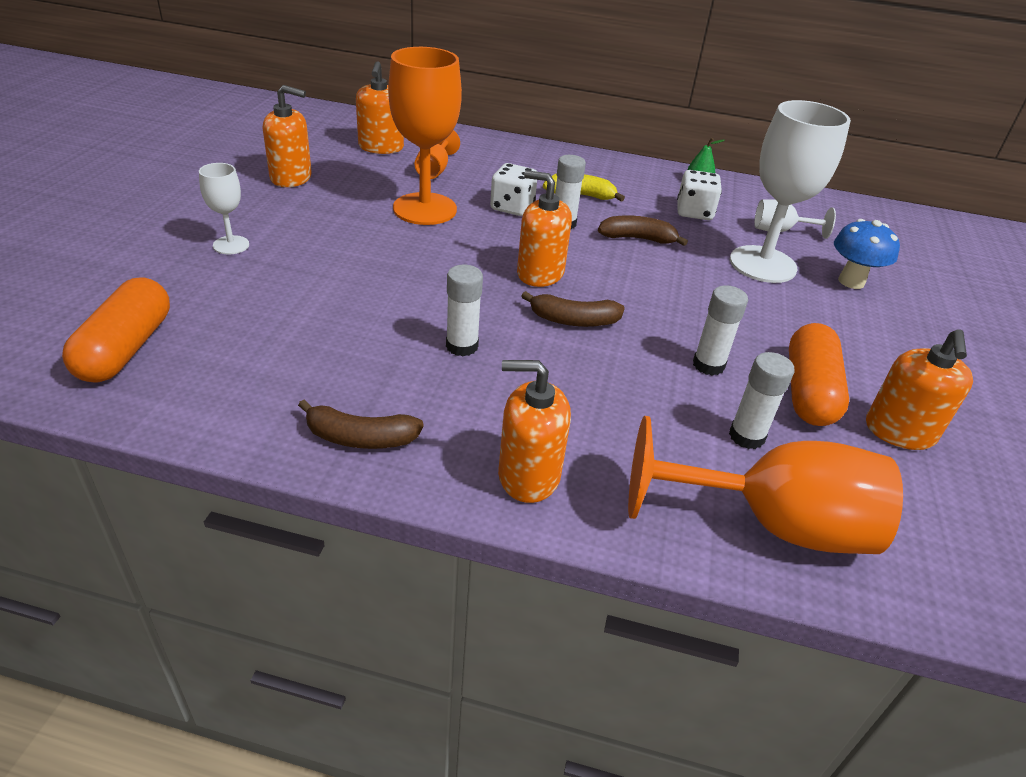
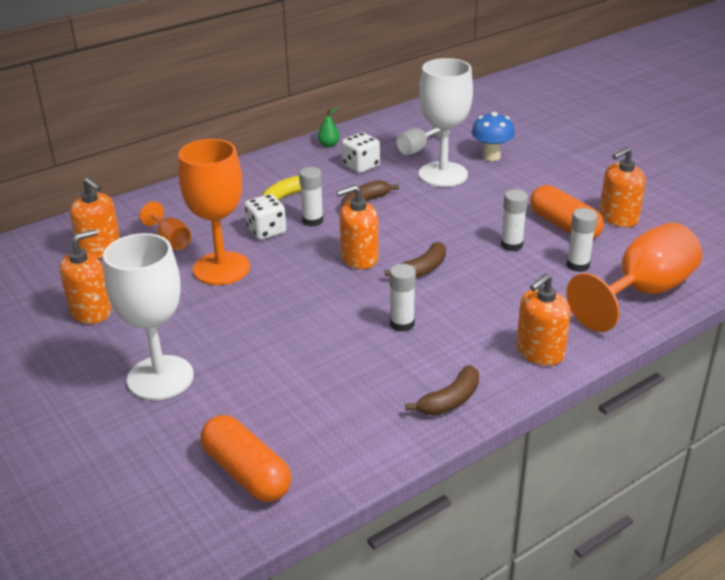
camera: 45 degrees left, 5 degrees down
(231, 245) = (160, 378): white goblet -> white goblet, size x2.04
(899, 432) = (618, 218): orange soap dispenser -> orange soap dispenser turned 90 degrees clockwise

